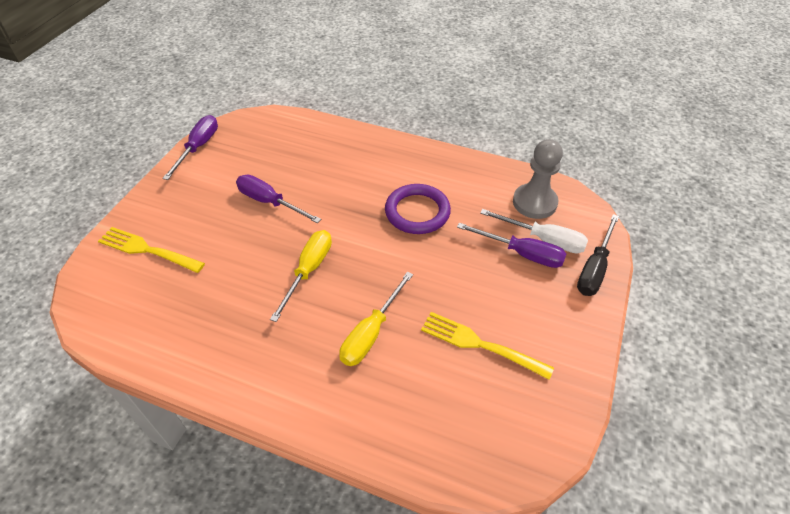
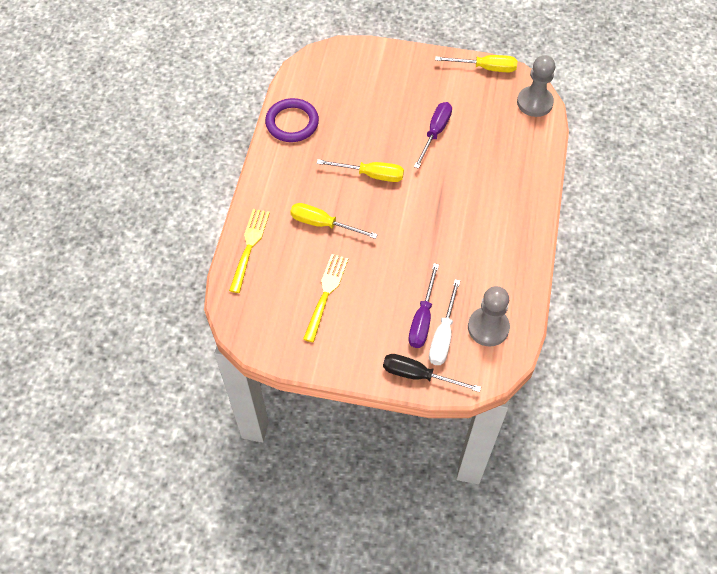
camera: 80 degrees right, 10 degrees up
(148, 250) = (368, 75): yellow fork -> yellow fork (249, 247)
(198, 147) = (485, 68): purple screwdriver -> yellow screwdriver
(264, 121) = (534, 103): none -> grey pawn
(417, 212) = (451, 237): purple ring -> purple ring (292, 123)

